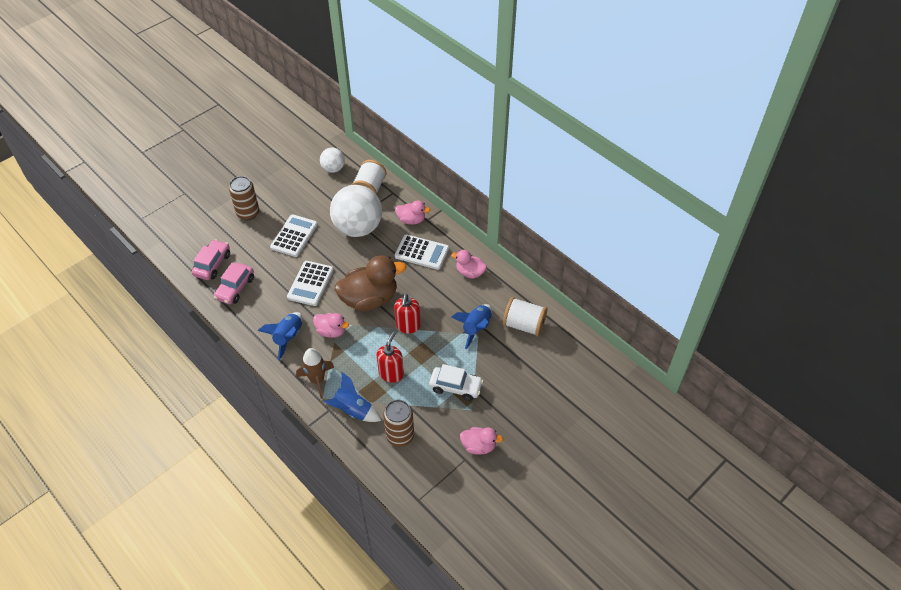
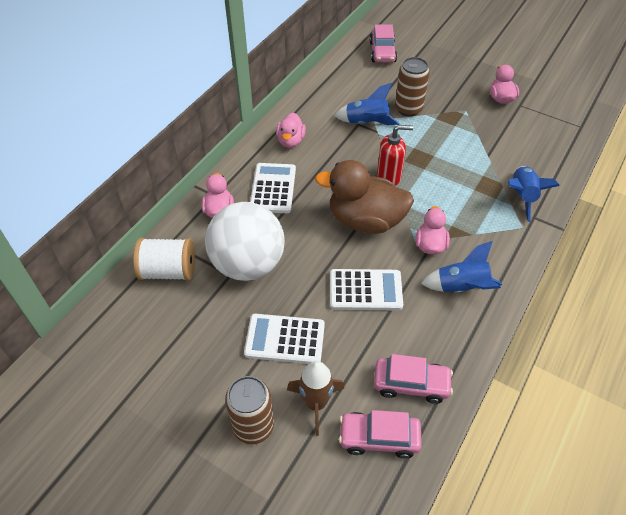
camera: 105 degrees left, 0 degrees up
(317, 380) = (504, 239): brown rocket -> brown rocket (316, 403)
(333, 169) = (128, 331): white ball -> none
(369, 299) = (365, 220): brown duck -> brown duck turned 45 degrees counterclockwise
(391, 373) = (458, 176): red soap dispenser -> none
(400, 436) = (526, 153): brown can -> brown can (408, 109)
(456, 387) = (446, 125): white car -> none
(524, 325) = (346, 90): white spool -> none
(576, 369) = (382, 52): none -> pink car

